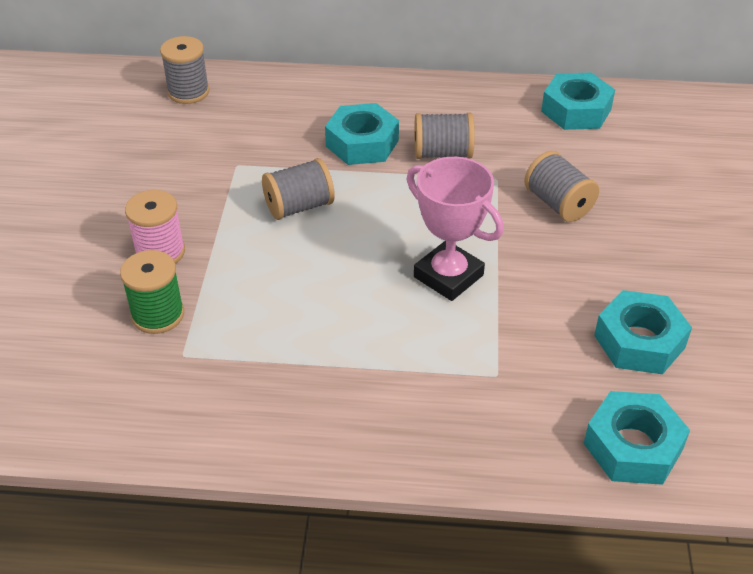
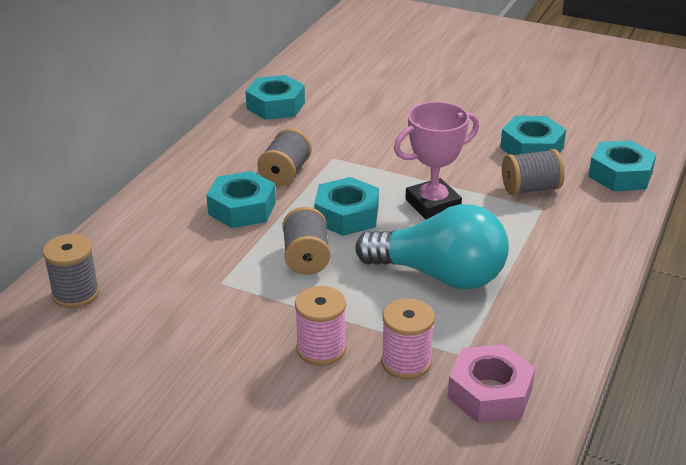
camera: 70 degrees left, 10 degrees down
(127, 387) = (490, 393): none -> pink nut
(158, 315) = (406, 362): green spool -> pink spool
(312, 310) = (440, 275): none -> turquoise light bulb
(389, 215) = (346, 215): none -> turquoise nut
(558, 204) = (379, 140): grey spool -> grey spool (530, 189)

